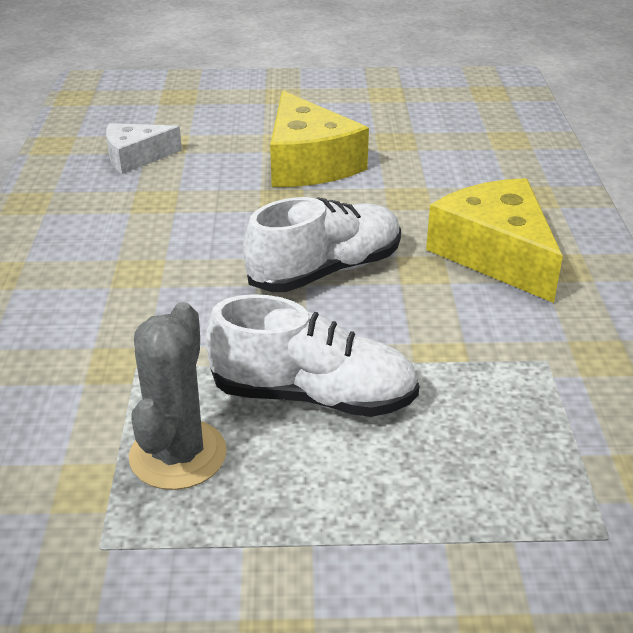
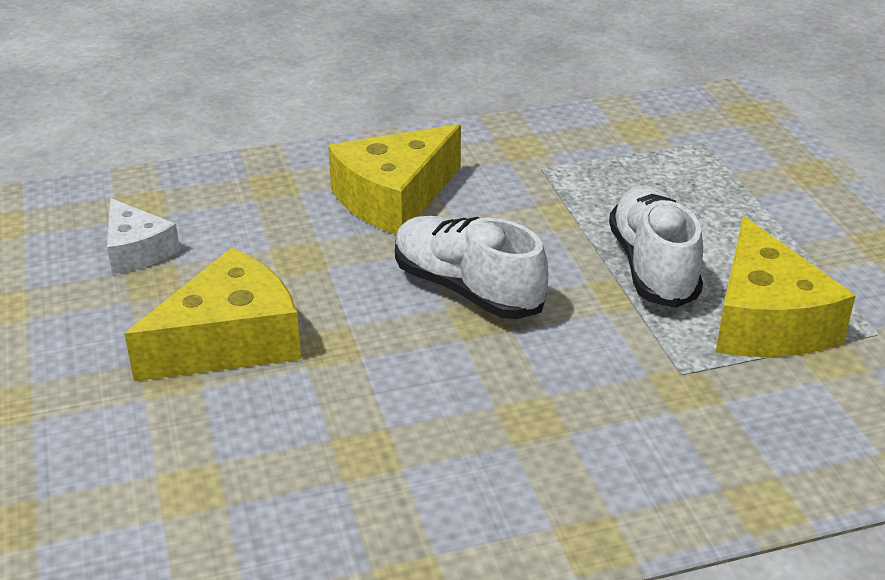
camera: 105 degrees left, 0 degrees up
(136, 157) = (245, 509): white cheese -> white cheese (137, 250)
(178, 455) = (765, 320): grey cactus -> yellow cheese

